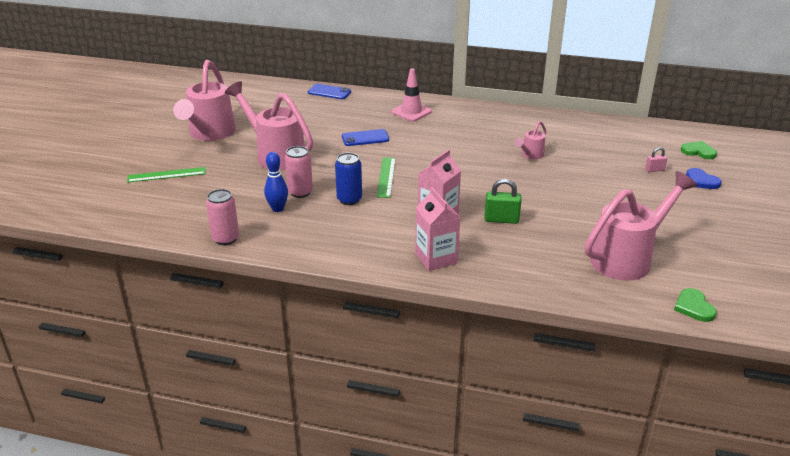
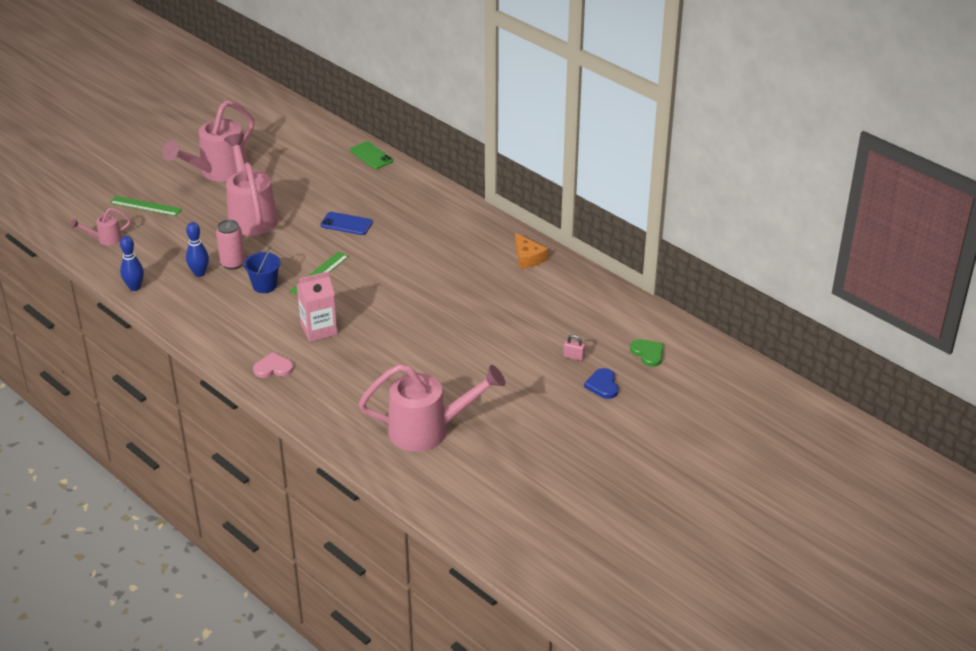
camera: 30 degrees right, 5 degrees up
(225, 238) = (134, 287): pink can -> blue bowling pin
(329, 92) = (371, 156): blue phone -> green phone
(349, 199) = (264, 285): blue can -> blue bucket
(411, 112) = (422, 207): pink traffic cone -> none
(436, 258) = (273, 368): pink carton -> pink heart
(501, 219) = (367, 353): green padlock -> none
(530, 155) = (475, 297): pink watering can -> pink watering can (105, 239)
(532, 120) = (528, 257): none -> orange cheese
(694, 307) = (425, 492): green heart -> none

